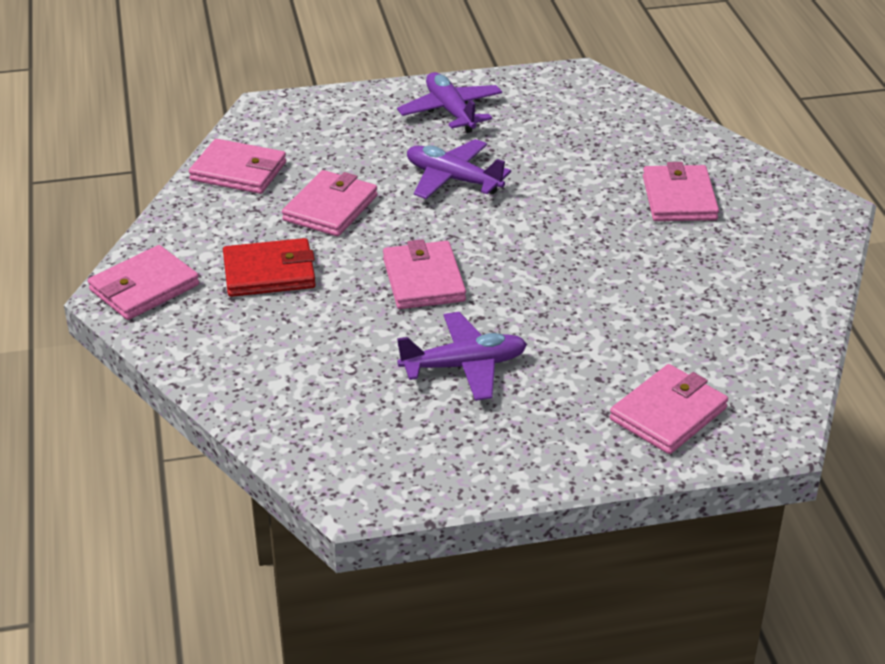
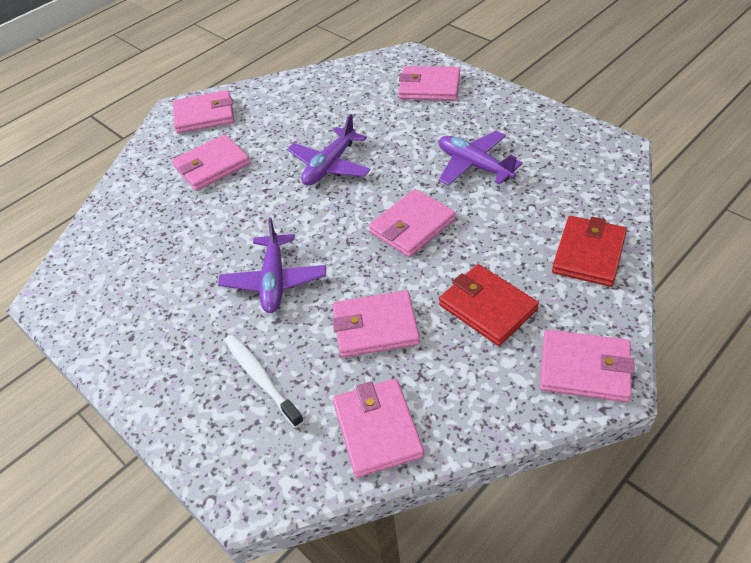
camera: 120 degrees left, 10 degrees up
(242, 365) = (589, 254): none -> red wallet
(354, 140) = (261, 378): none -> white toothbrush
(451, 111) = (165, 342): purple plane -> purple plane (330, 165)
(794, 222) = (204, 115): none -> pink wallet

